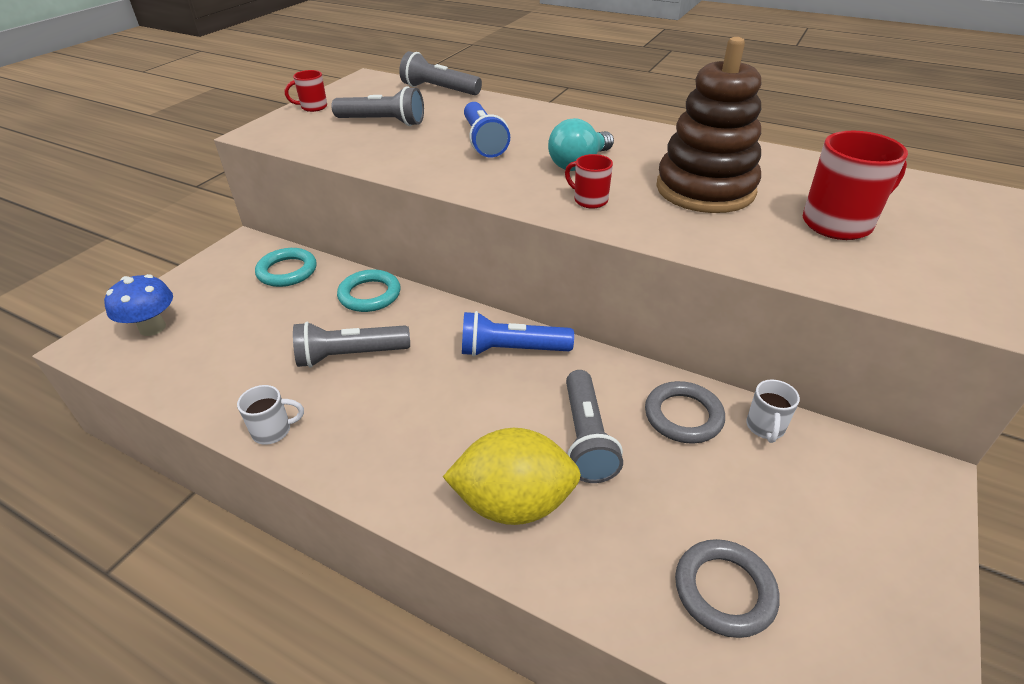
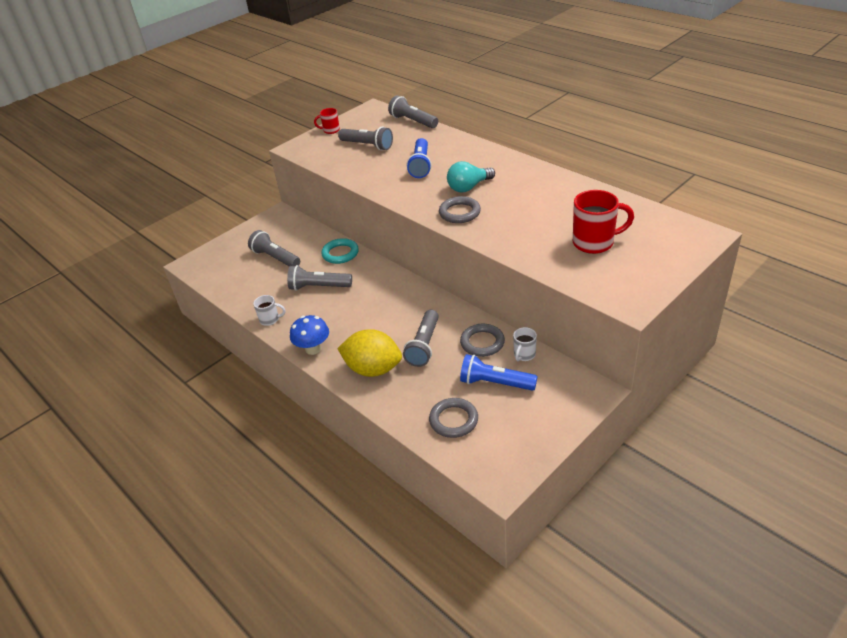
camera: 20 degrees right, 0 degrees up
(152, 328) = (222, 259): blue mushroom -> blue mushroom (313, 349)
(255, 315) = (275, 258): none -> grey flashlight
(287, 271) = (299, 234): turquoise ring -> none
(511, 350) = (406, 295): blue flashlight -> blue flashlight (495, 383)
(589, 200) = (459, 213): red mug -> grey ring
(705, 189) = (532, 212): brown stacking toy -> none

